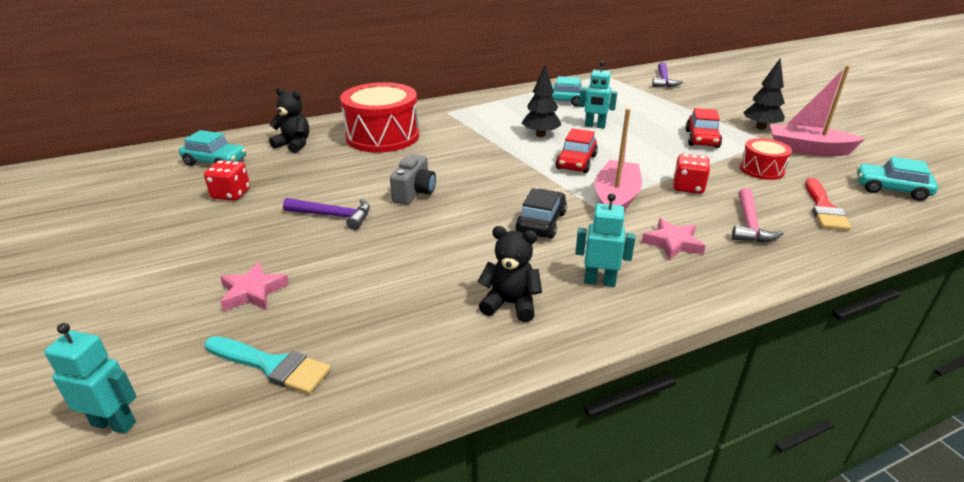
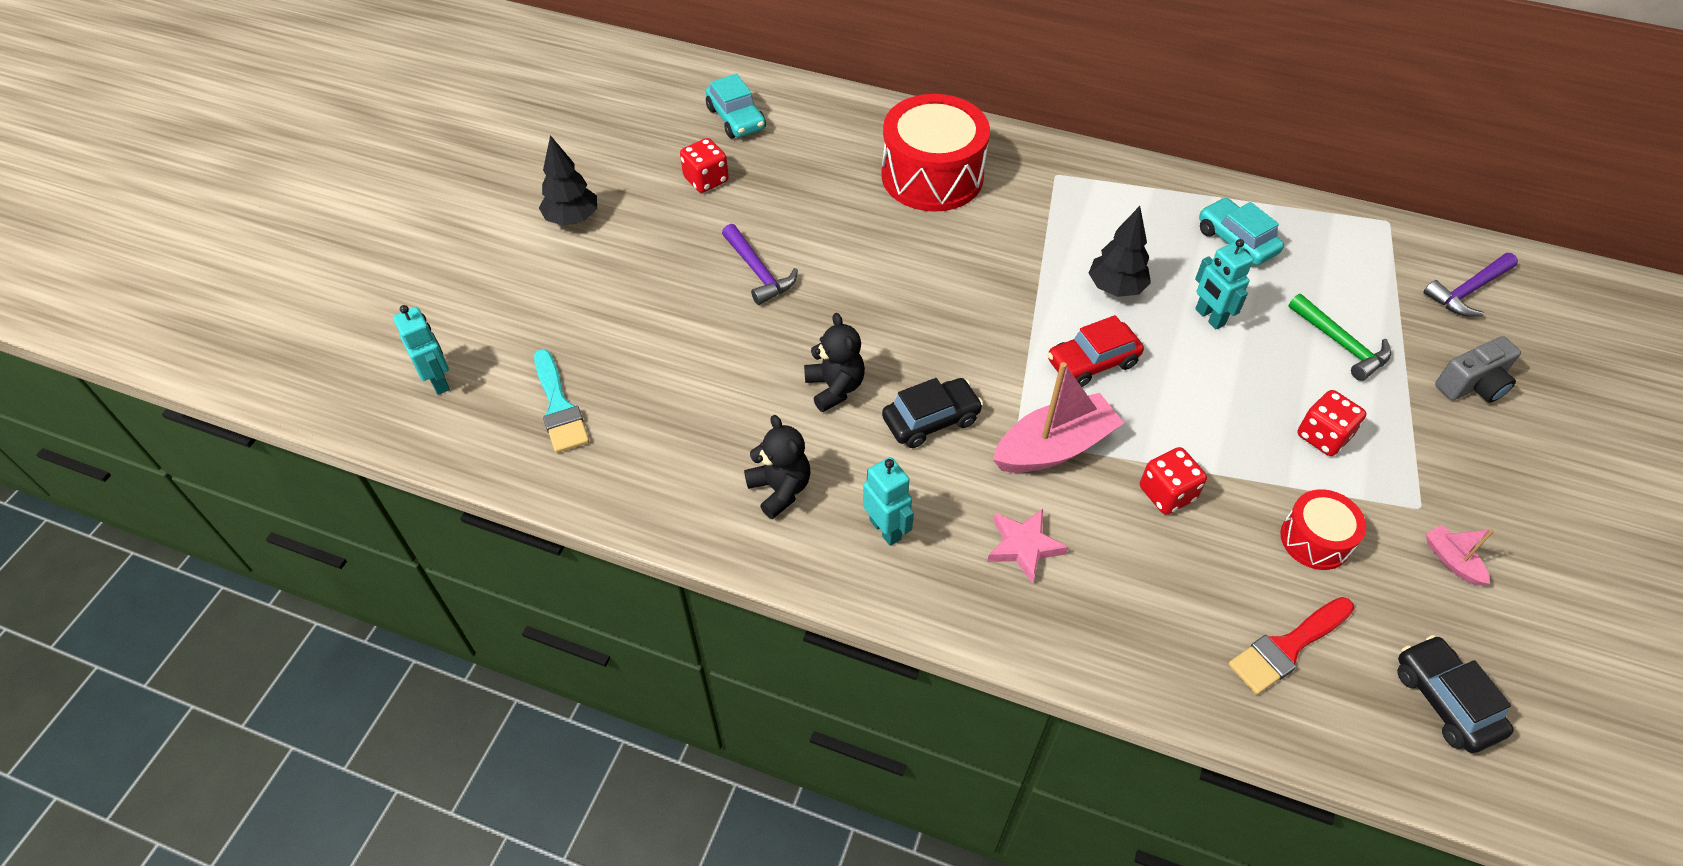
camera: 45 degrees right, 20 degrees up
(253, 292) = (613, 321): pink star -> none
(294, 145) = (830, 134): black teddy bear -> black teddy bear (835, 388)
(414, 192) = (863, 290): grey camera -> grey camera (1472, 385)
(654, 111) = (1341, 344): none -> green hammer
(701, 139) = (1323, 436): red car -> red dice
(749, 225) = (1149, 593): pink hammer -> none
(760, 127) = (1456, 477): black tree -> black tree (572, 219)
(807, 150) = (1451, 561): pink boat -> pink boat, size x0.48
(891, 189) = (1445, 700): turquoise car -> black car

